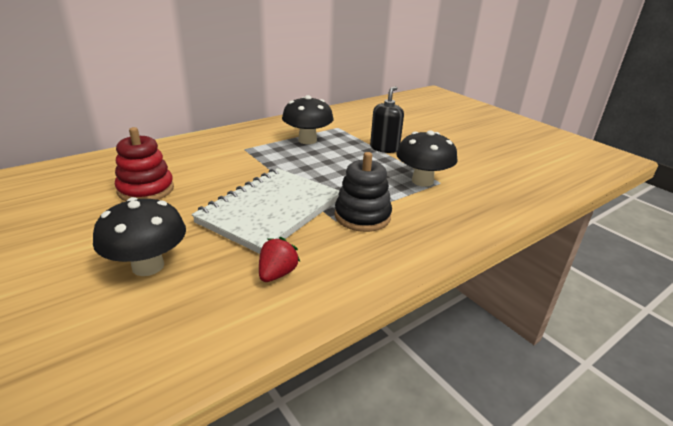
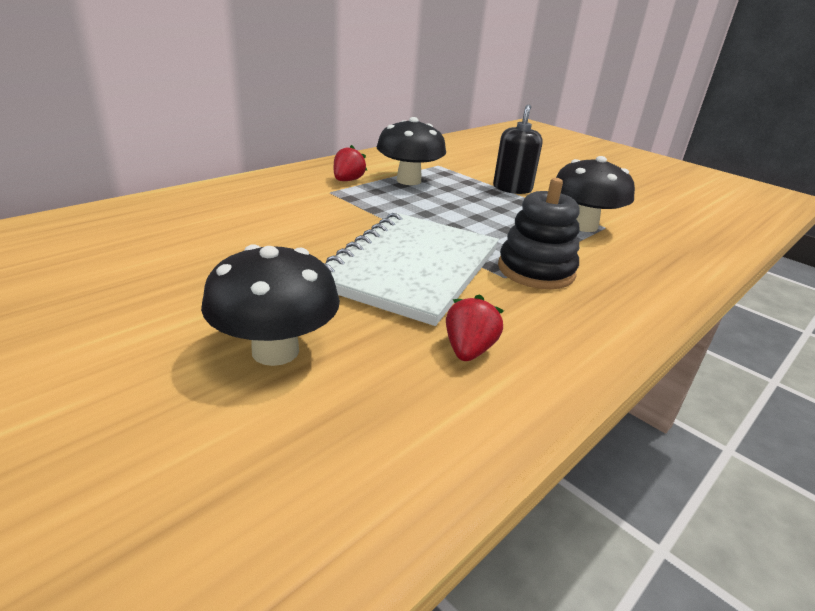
camera: 10 degrees left, 0 degrees up
(146, 190) = (217, 247): red stacking toy -> none
(262, 140) = (347, 180): none -> red strawberry

